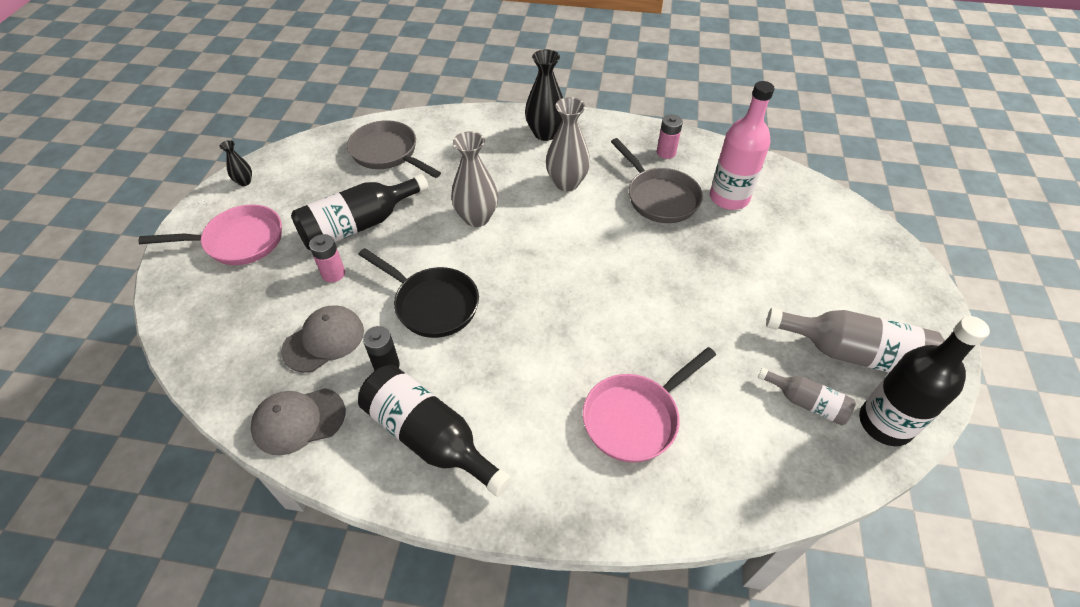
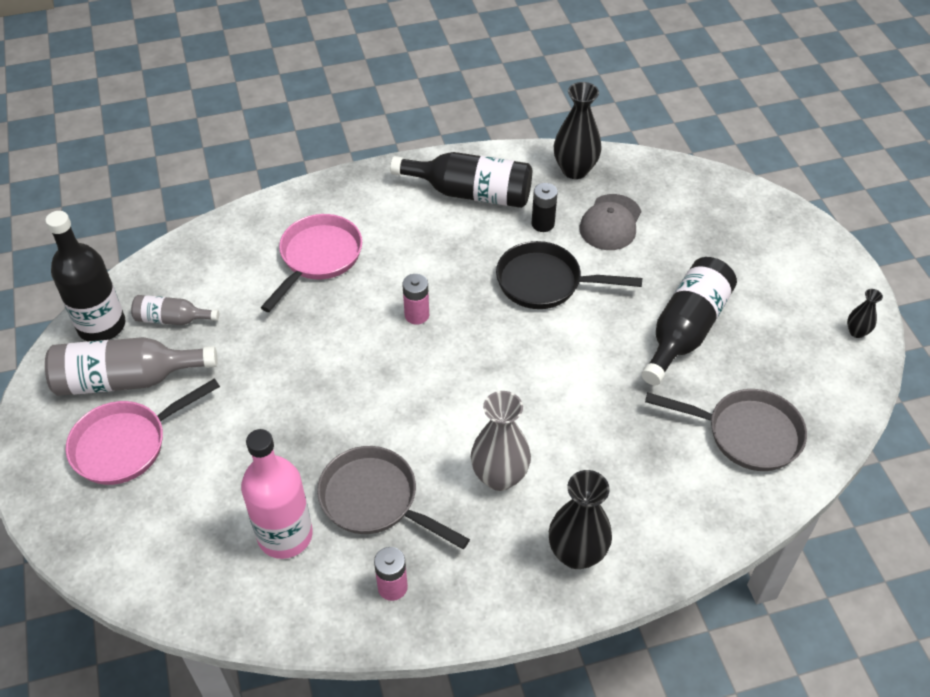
camera: 155 degrees right, 0 degrees up
(238, 241) = (780, 271): pink pan -> pink pan (126, 444)
(298, 420) = (575, 170): grey cap -> black vase
(333, 274) = (659, 275): pink battery -> pink battery (417, 315)
(477, 218) = (571, 386): grey vase -> none

